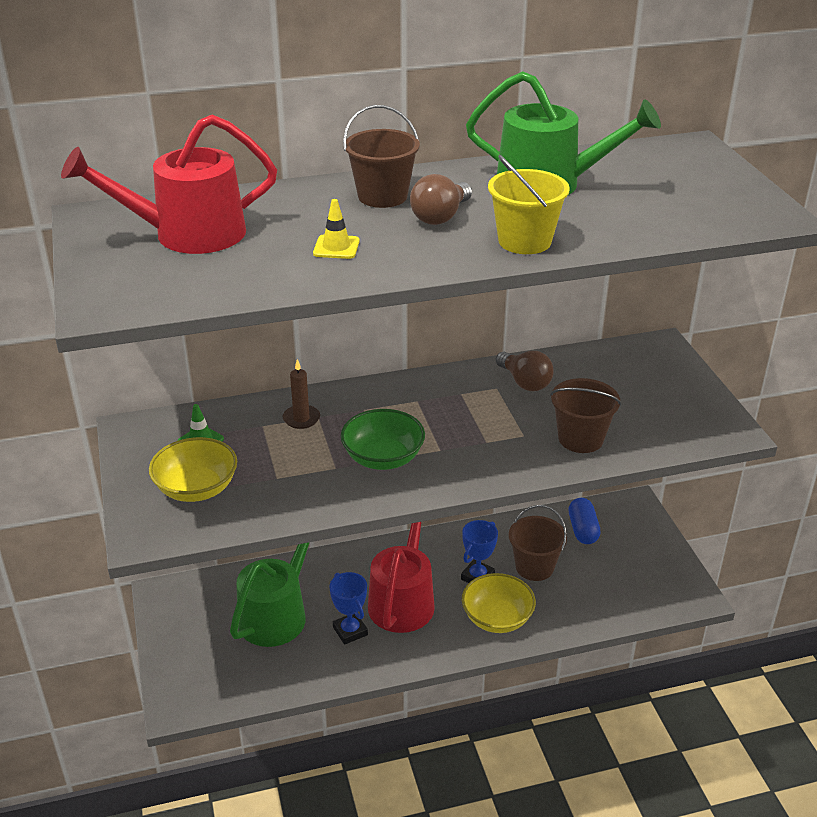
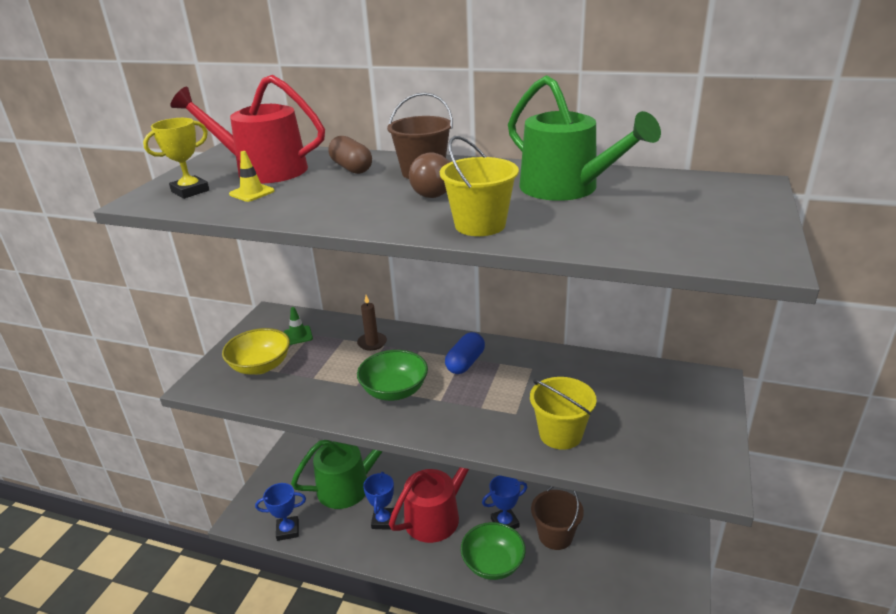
camera: 35 degrees right, 5 degrees down
(142, 282) = (190, 191): none -> yellow trophy
(248, 690) = (288, 530): none -> blue trophy
(293, 208) = (351, 168): none -> brown capsule
(336, 247) = (336, 197): yellow traffic cone -> yellow traffic cone (252, 193)
(497, 618) = (493, 563): yellow bowl -> green bowl
(524, 382) = (559, 371): brown light bulb -> none
(580, 439) = (560, 434): brown bucket -> yellow bucket
(583, 530) = (620, 523): blue capsule -> blue capsule (465, 363)

